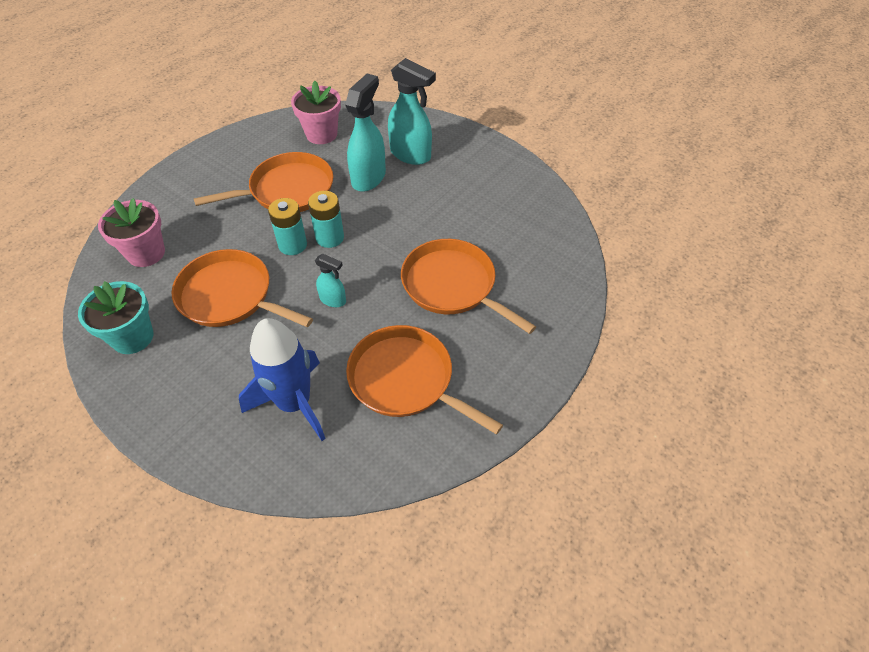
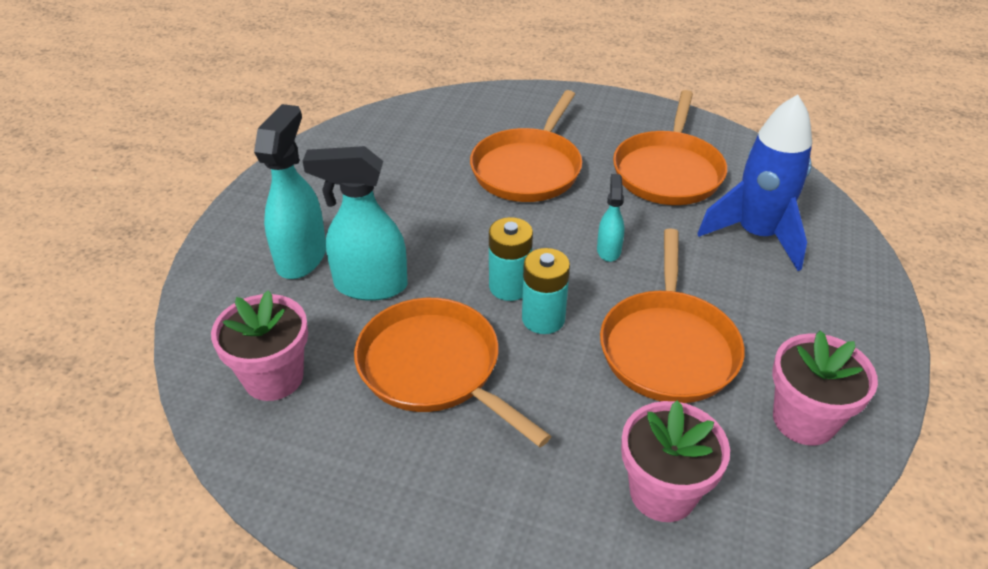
camera: 110 degrees left, 10 degrees down
(132, 337) = (804, 420): turquoise flower pot -> pink flower pot

